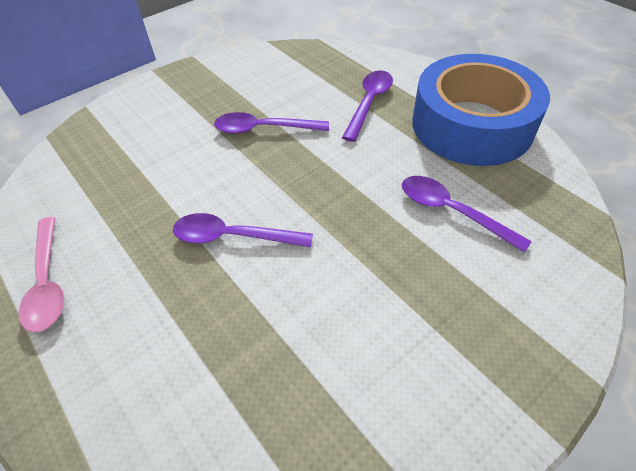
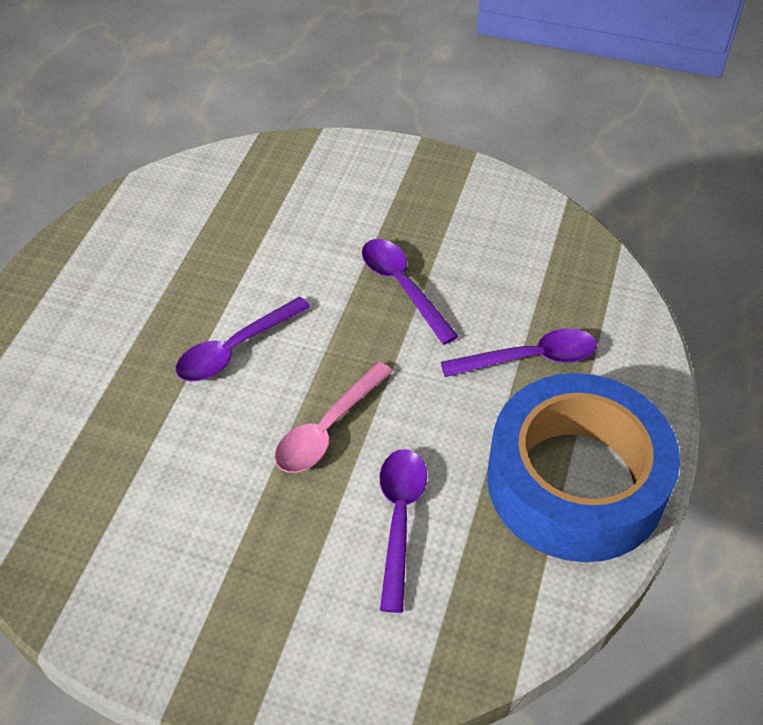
camera: 55 degrees right, 0 degrees up
(48, 283) = (104, 257): pink spoon -> pink spoon (327, 429)
(232, 237) = (235, 349): purple spoon -> purple spoon turned 105 degrees counterclockwise

